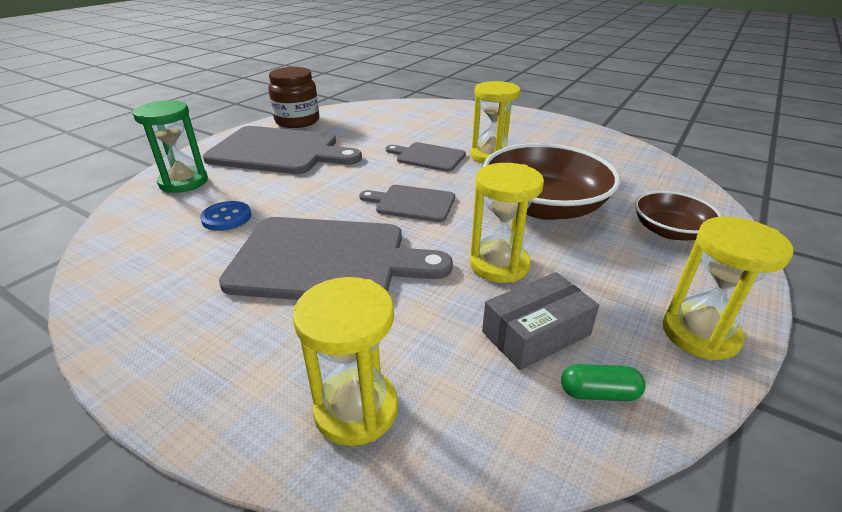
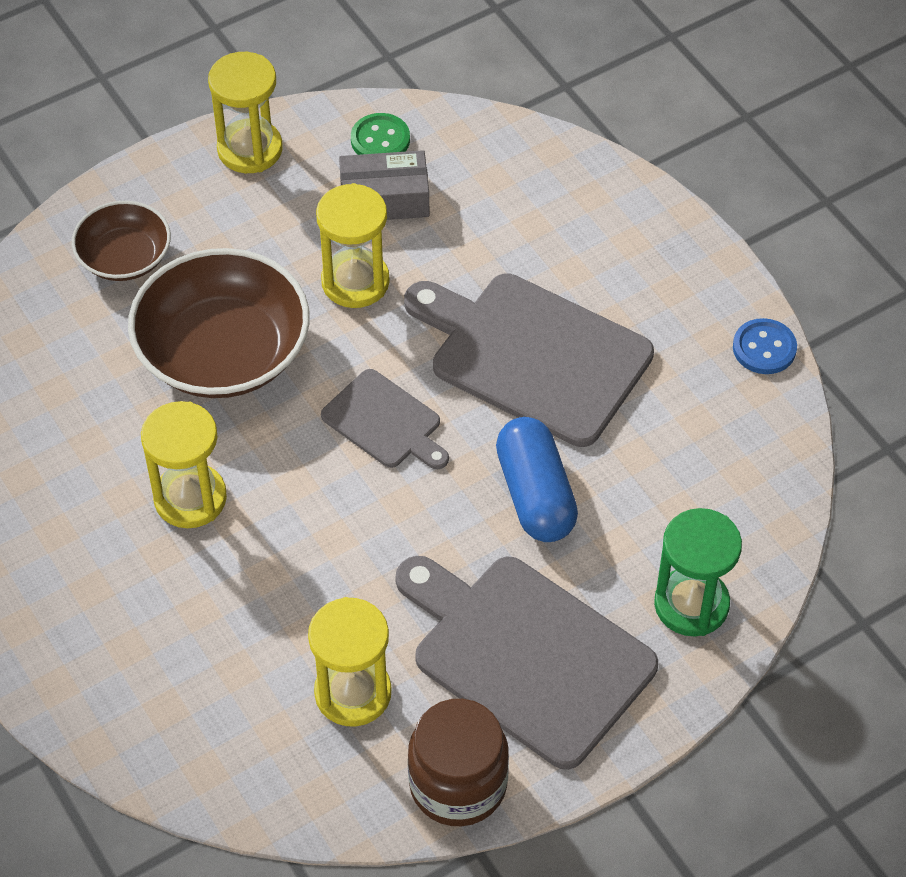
camera: 155 degrees left, 20 degrees up
(226, 217) = (635, 482): blue button -> blue button (764, 348)
(295, 198) = (535, 495): none -> blue capsule
(356, 409) = (563, 192): yellow hourglass -> yellow hourglass (353, 693)
(428, 157) = (290, 536): grey cutting board -> none
(599, 393) = (380, 140): green capsule -> green button

